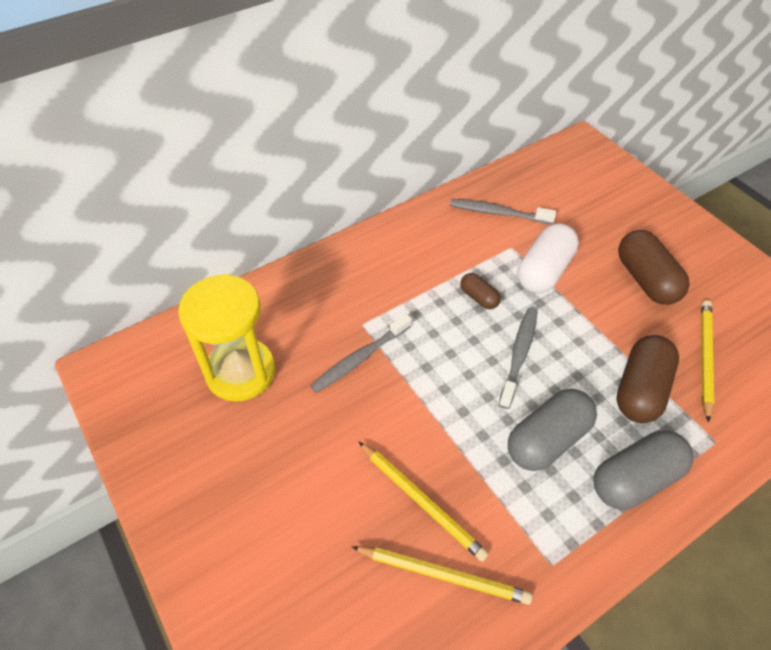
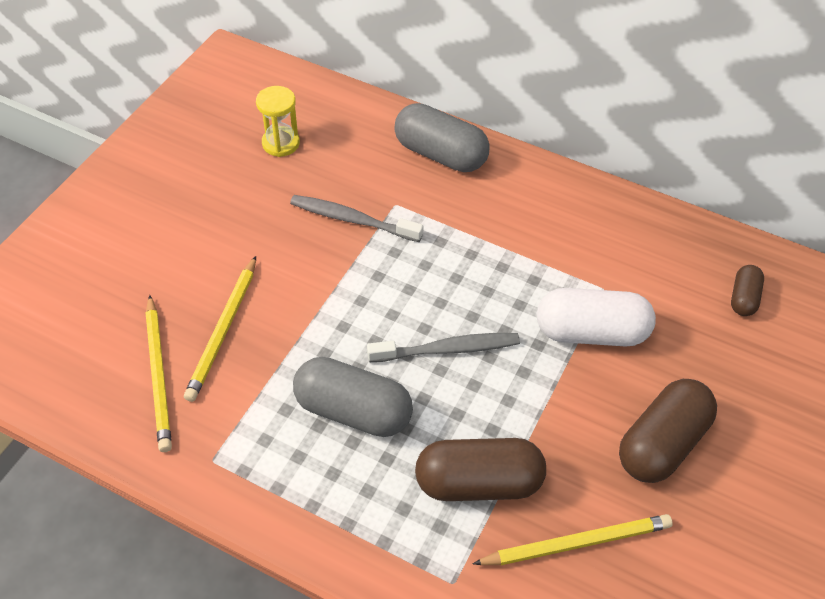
camera: 60 degrees right, 0 degrees up
(240, 372) = (281, 143): yellow hourglass -> yellow hourglass, size x0.52
(478, 297) = (502, 285): brown capsule -> brown capsule (743, 298)
(498, 213) = (650, 257): grey toothbrush -> none
(635, 479) = (352, 509): grey capsule -> grey capsule (440, 154)

